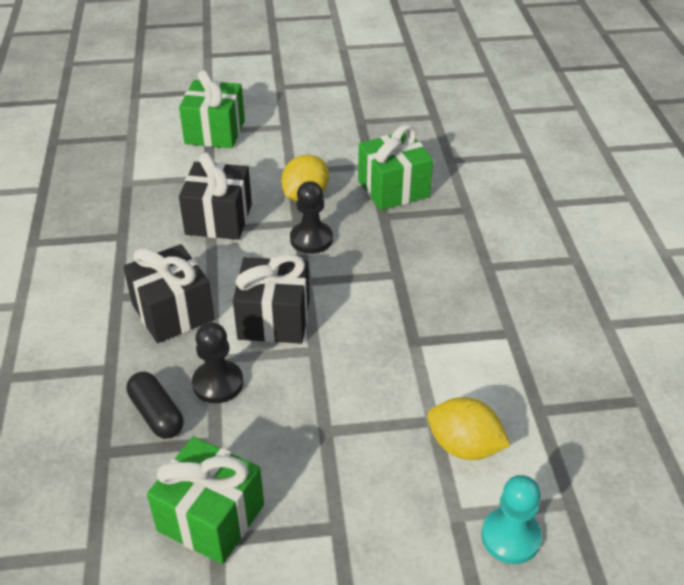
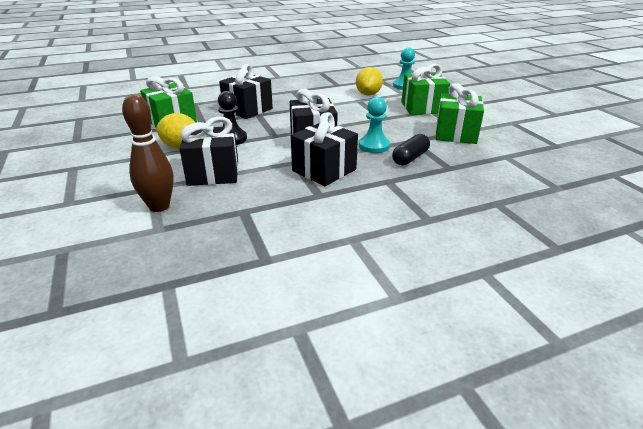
camera: 105 degrees left, 10 degrees down
(167, 182) = (159, 206): none -> brown bowling pin
(215, 132) = (71, 199): green gift -> green gift (422, 108)
(218, 383) = (374, 146): black pawn -> turquoise pawn
(421, 264) = (248, 110): none -> black gift

